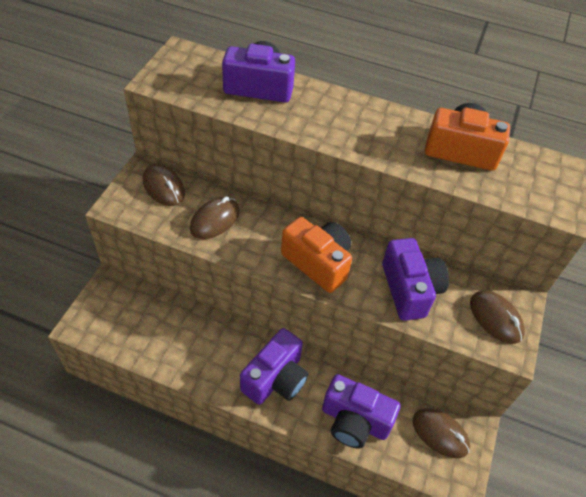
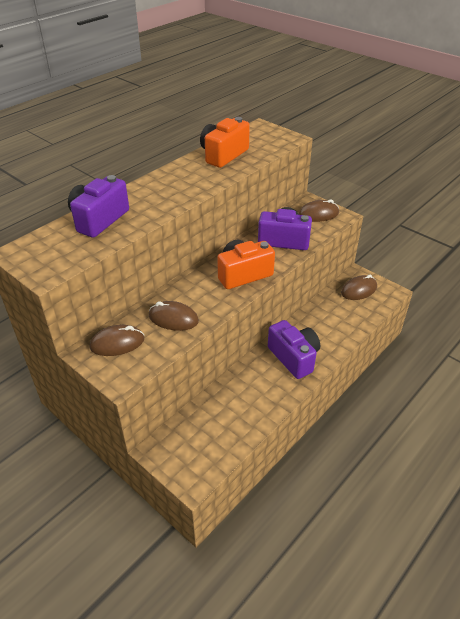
camera: 65 degrees left, 10 degrees down
(215, 220) = (173, 319): brown mouse -> brown mouse turned 45 degrees counterclockwise
(354, 421) = (339, 326): purple camera -> none

